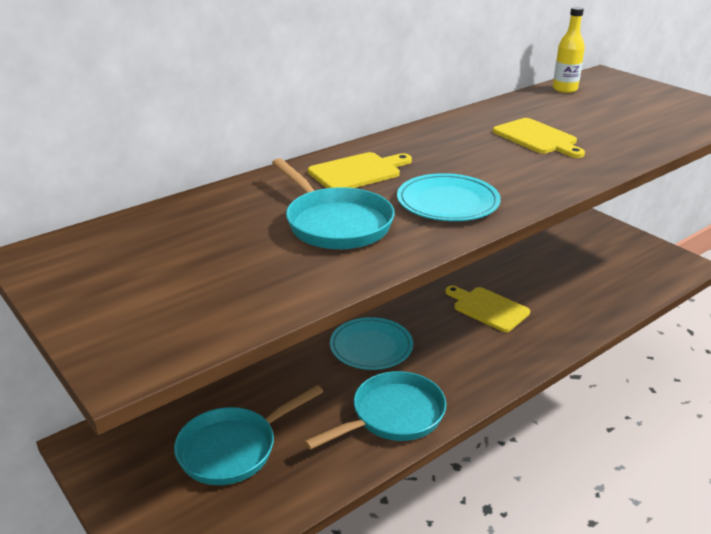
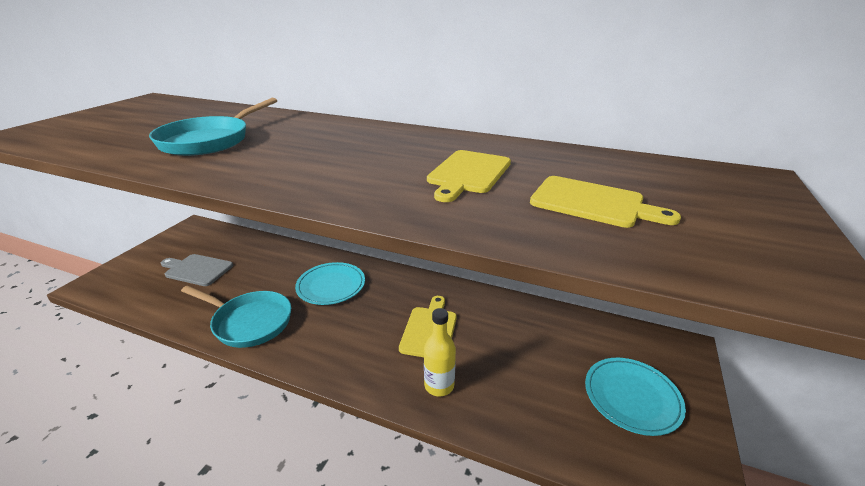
camera: 60 degrees right, 0 degrees up
(233, 449) = (197, 269): turquoise pan -> grey cutting board
(358, 172) = (310, 130): yellow cutting board -> yellow cutting board (592, 203)
(447, 202) = (268, 164): turquoise plate -> turquoise plate (632, 397)
(565, 89) = (648, 165): yellow bottle -> yellow bottle (439, 385)

